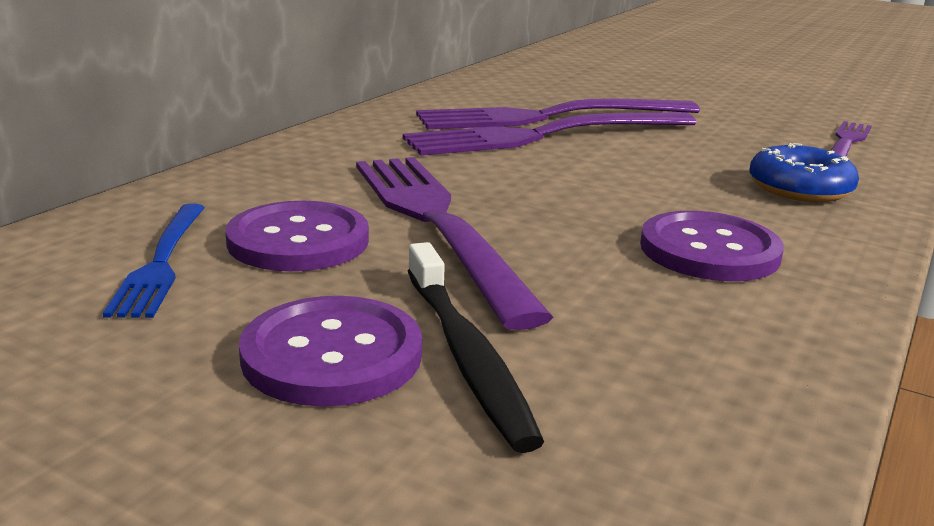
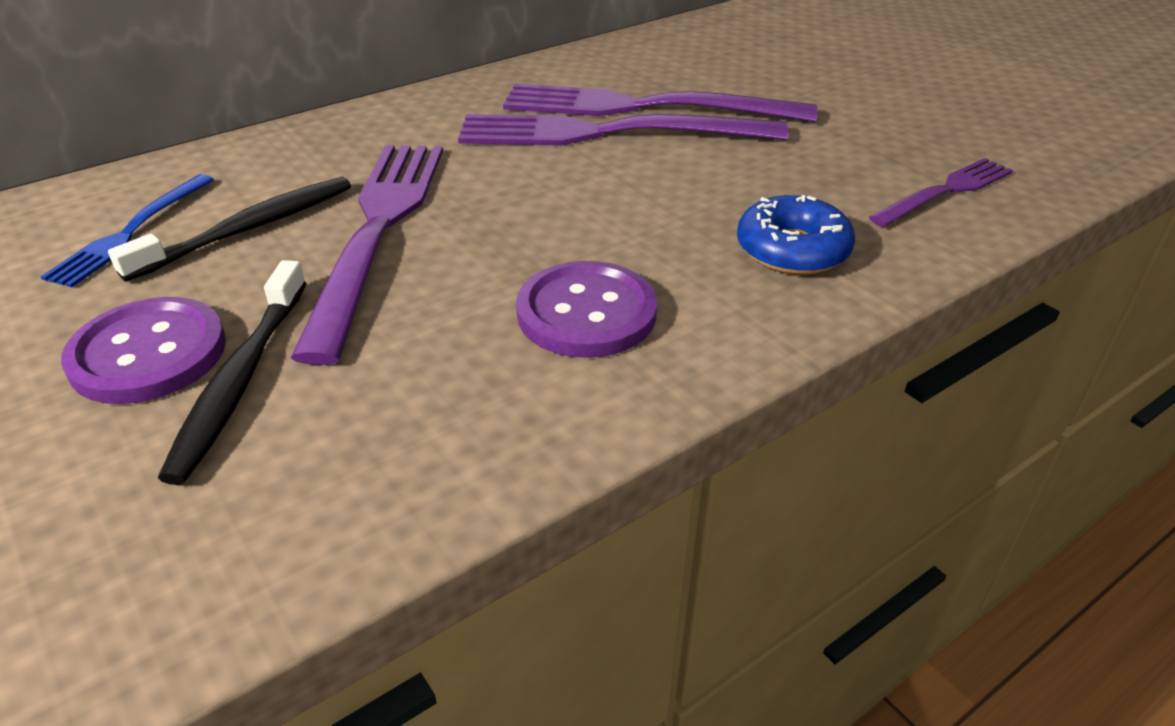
camera: 25 degrees right, 15 degrees up
(298, 241) = (249, 229): purple button -> black toothbrush

